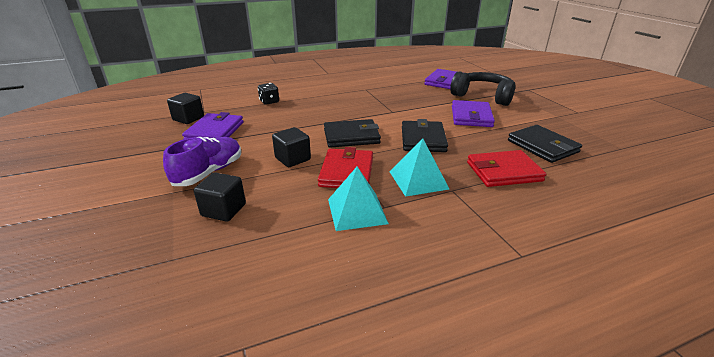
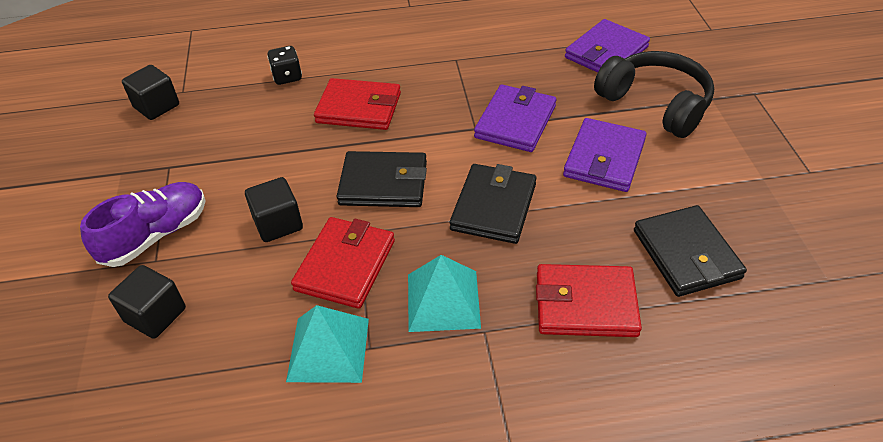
camera: 15 degrees right, 15 degrees up
(215, 131) = (186, 143): purple wallet -> purple wallet (515, 122)
(319, 110) = (359, 108): none -> red wallet

